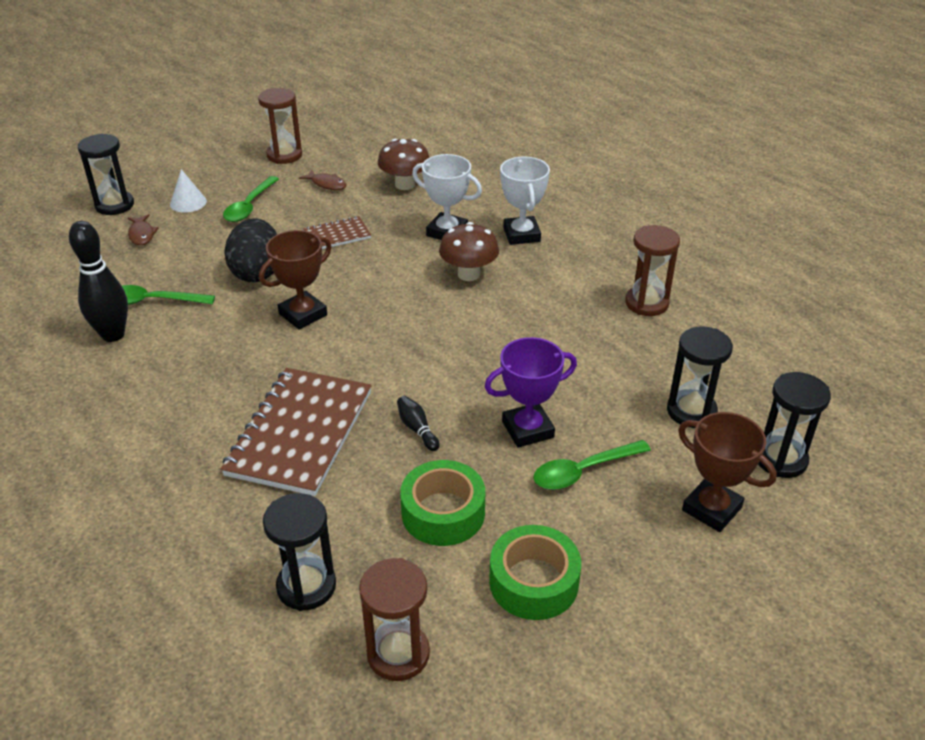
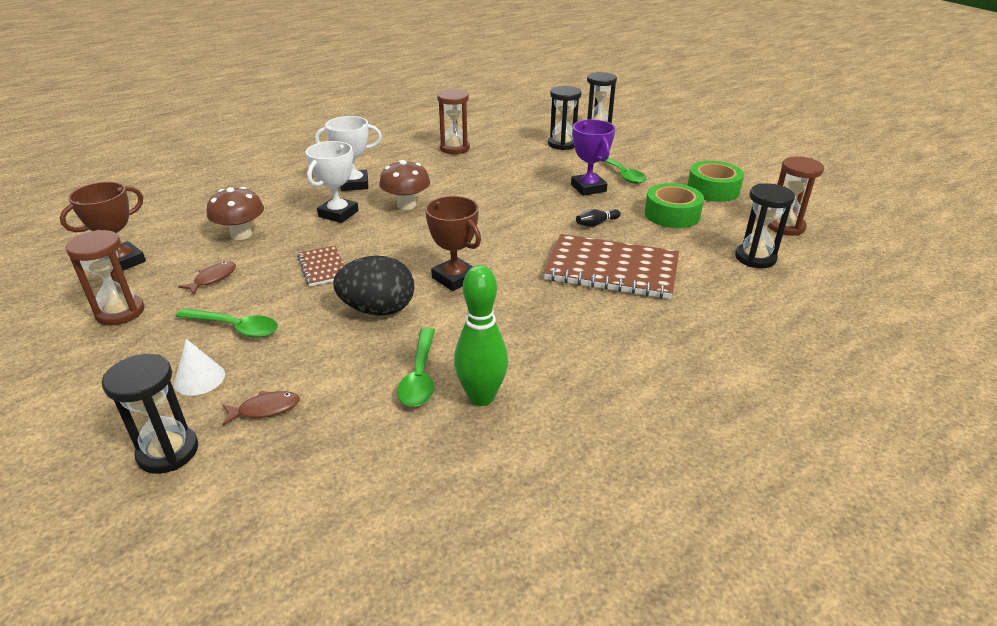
camera: 90 degrees left, 5 degrees down
(113, 335) = (481, 397): black bowling pin -> green bowling pin
(711, 509) = (639, 145): brown trophy -> brown trophy (123, 262)

